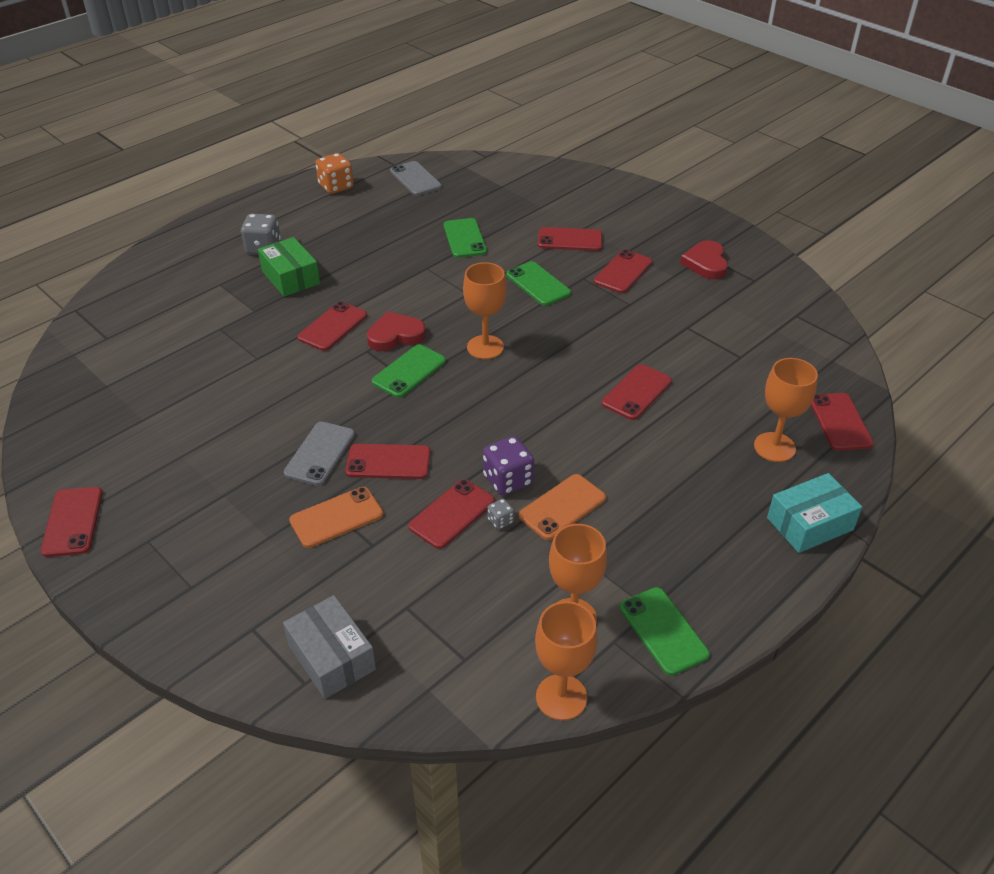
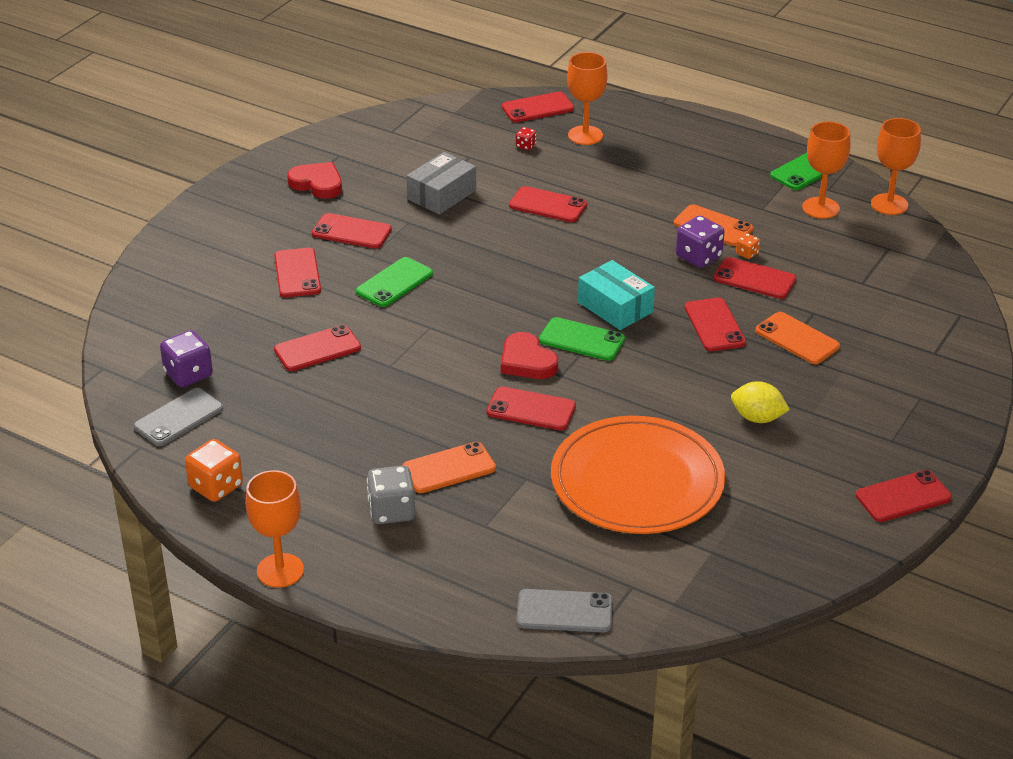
camera: 105 degrees left, 5 degrees down
(211, 364) = (637, 481): none -> orange plate
(239, 454) = (757, 418): none -> yellow lemon
(290, 277) = (449, 468): green box -> orange phone
(320, 453) = (727, 368): grey phone -> grey phone (564, 611)
(331, 657) = (930, 307): grey box -> grey box (442, 195)
(461, 185) = (188, 374): none -> purple dice
(464, 238) = (317, 349): green phone -> red phone
(485, 347) = (520, 299): orange goblet -> orange goblet (280, 570)
(500, 521) = (747, 253): grey dice -> orange dice
(706, 263) = (317, 184): red heart -> red heart turned 135 degrees counterclockwise
(756, 398) = (526, 146): none -> red dice
(810, 524) = (664, 118): turquoise box -> turquoise box (615, 307)

